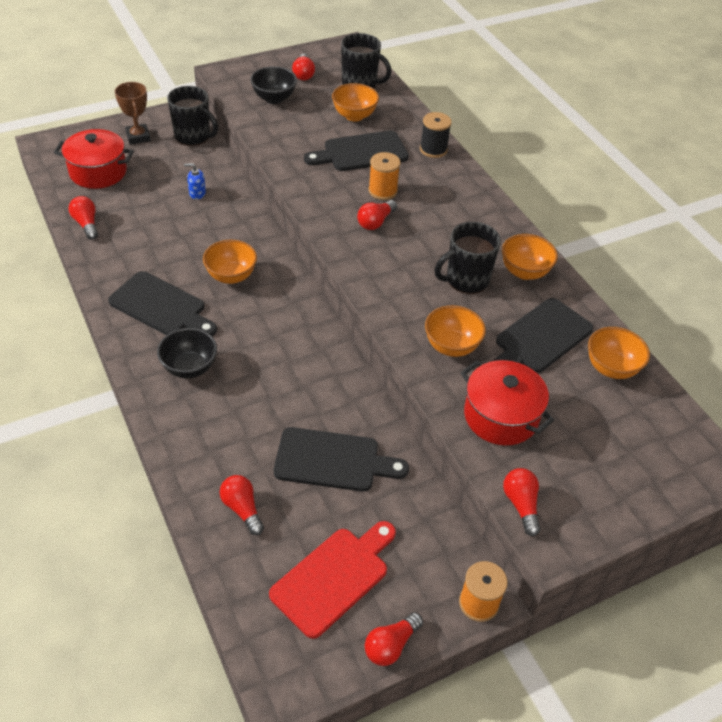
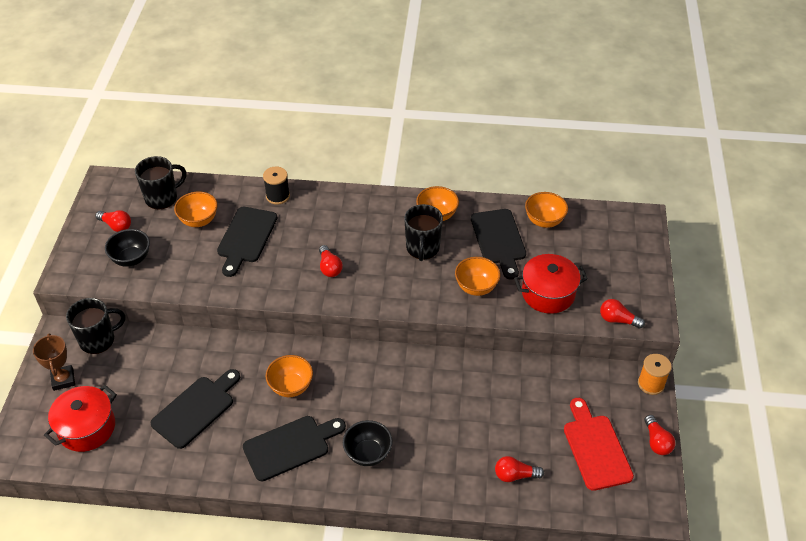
camera: 55 degrees left, 0 degrees up
(86, 224) = (150, 462): red light bulb -> none
(138, 137) = (63, 379): brown trophy -> brown trophy turned 60 degrees clockwise
(197, 193) = (176, 368): blue soap dispenser -> none
(333, 460) = (505, 405): black cutting board -> black cutting board (196, 409)
(382, 191) = (299, 247): orange spool -> none

